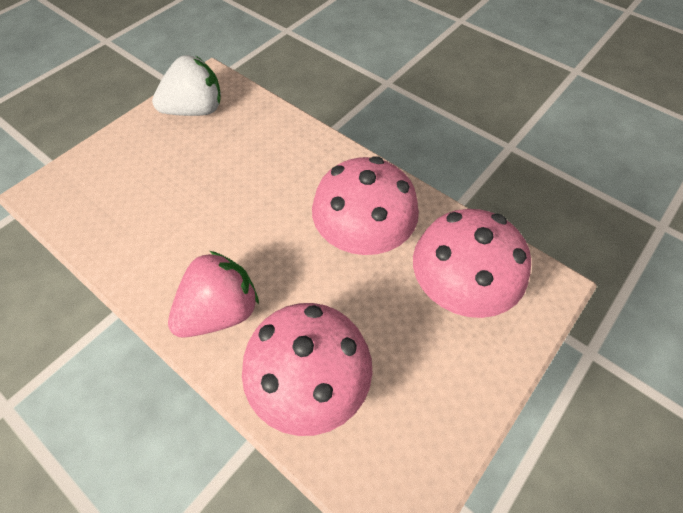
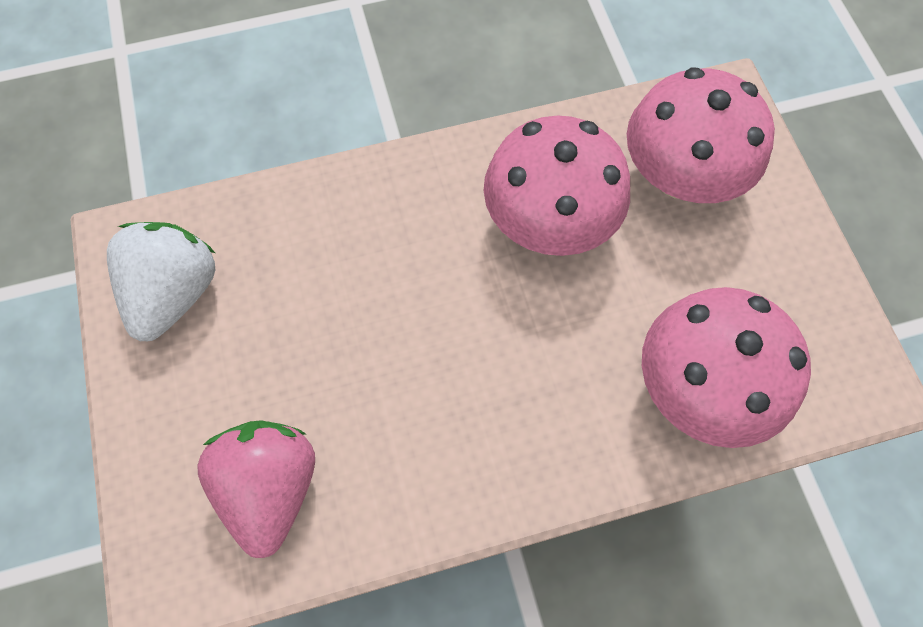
camera: 55 degrees left, 10 degrees up
(220, 312) = (548, 433): pink strawberry -> pink strawberry (271, 488)

